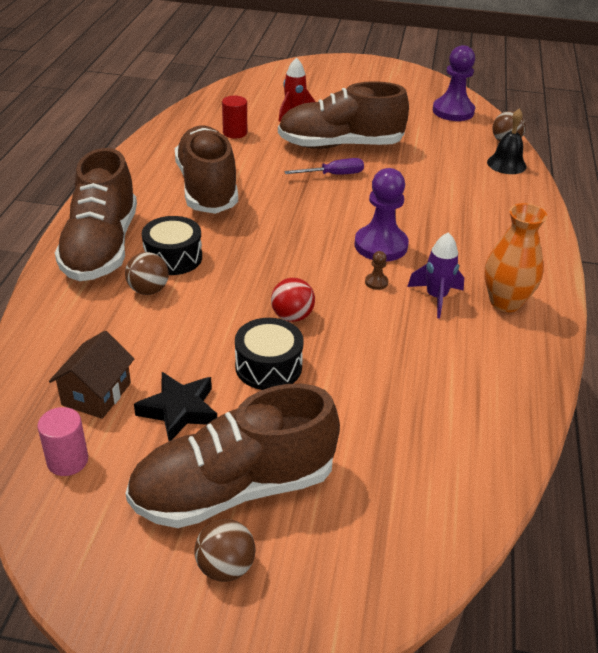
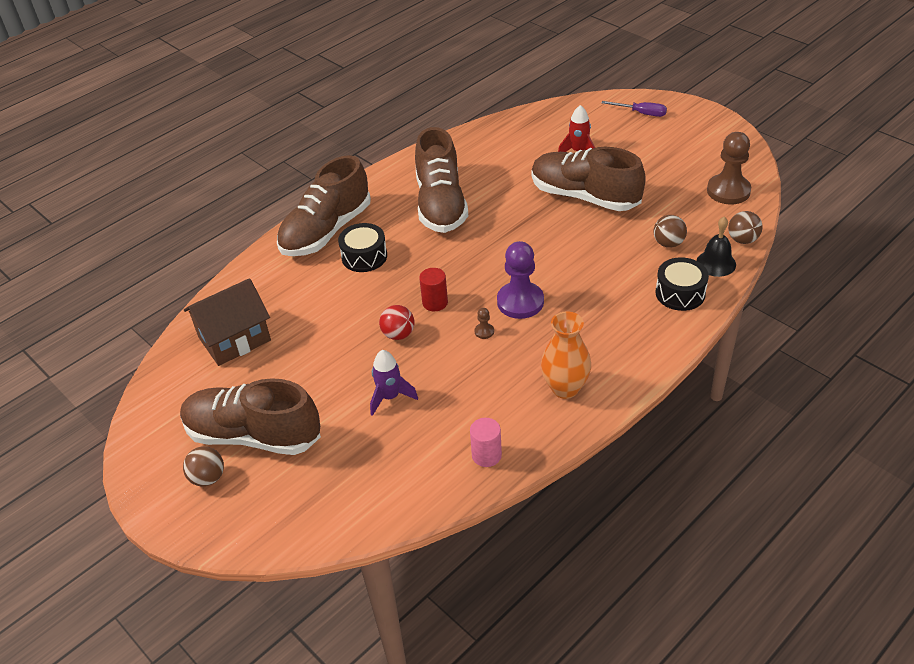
camera: 40 degrees right, 5 degrees up
(67, 460) = (185, 374): pink cylinder -> pink cylinder (486, 455)
(96, 394) = (234, 339): brown house -> brown house, size x1.51
(148, 290) = (326, 276): brown ball -> brown ball (668, 243)
(179, 410) = (269, 371): black star -> none
(207, 188) = (441, 204): brown shoe -> brown shoe turned 150 degrees clockwise
(235, 133) = (510, 158): red cylinder -> red cylinder (435, 302)
(268, 366) = (348, 365): black drum -> black drum (680, 293)
(333, 175) = (549, 224): purple screwdriver -> purple screwdriver (641, 113)
(436, 297) = (515, 362): purple rocket -> purple rocket (390, 397)
(453, 111) = (728, 191): purple pawn -> brown pawn

